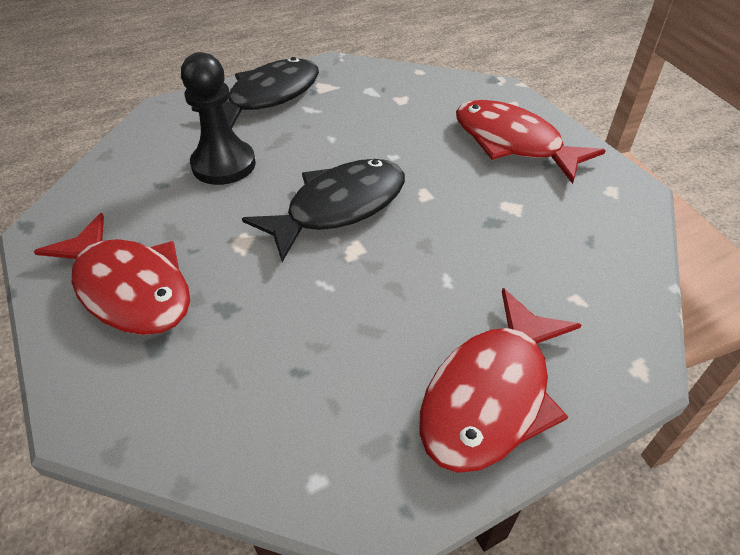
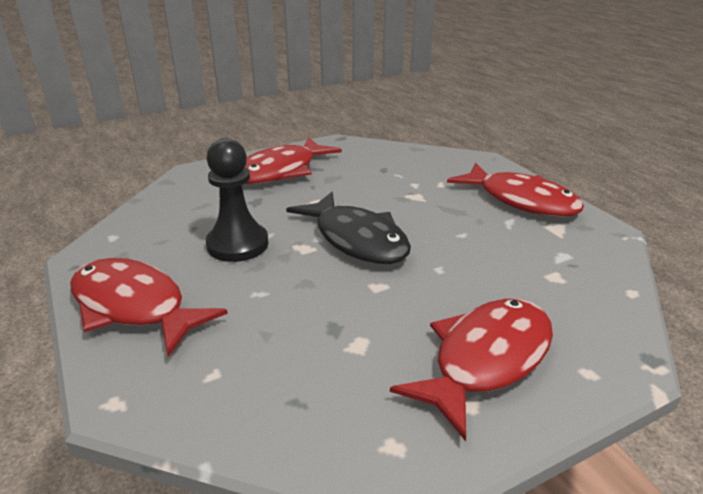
camera: 90 degrees right, 15 degrees down
(224, 164) = (410, 188): black pawn -> black pawn (237, 244)
(269, 97) = (521, 200): black fish -> red fish

